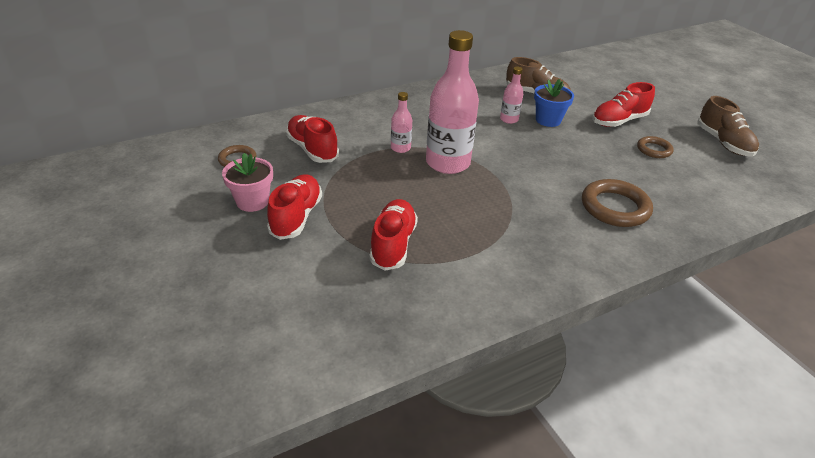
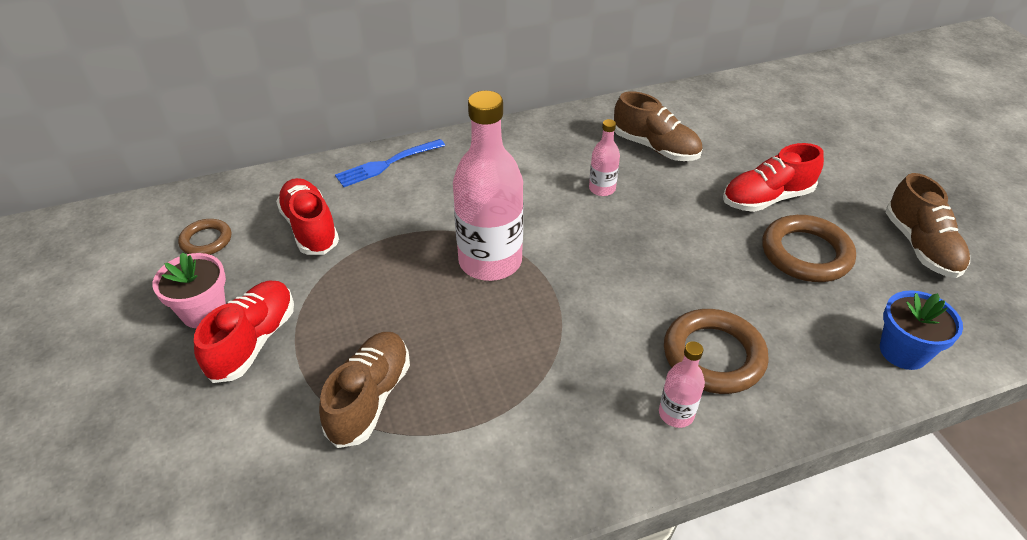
camera: 10 degrees right, 5 degrees up
(354, 110) = (387, 163): none -> blue fork
(393, 244) = (370, 398): red shoe -> brown shoe
(400, 148) = (431, 232): pink bottle -> pink bottle (676, 414)
(548, 120) = (660, 192): blue flower pot -> blue flower pot (903, 351)
(654, 150) = (806, 253): brown ring -> brown ring, size x1.73

